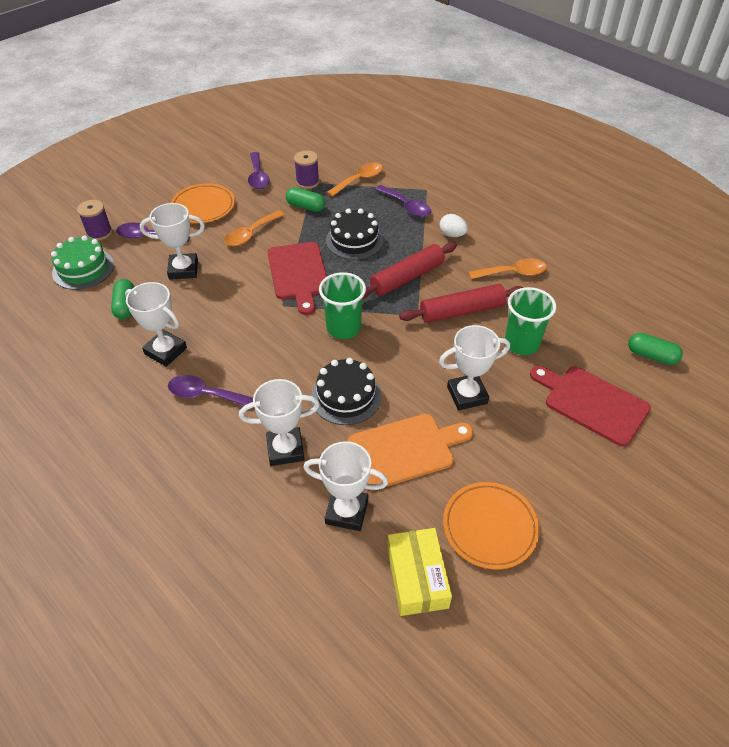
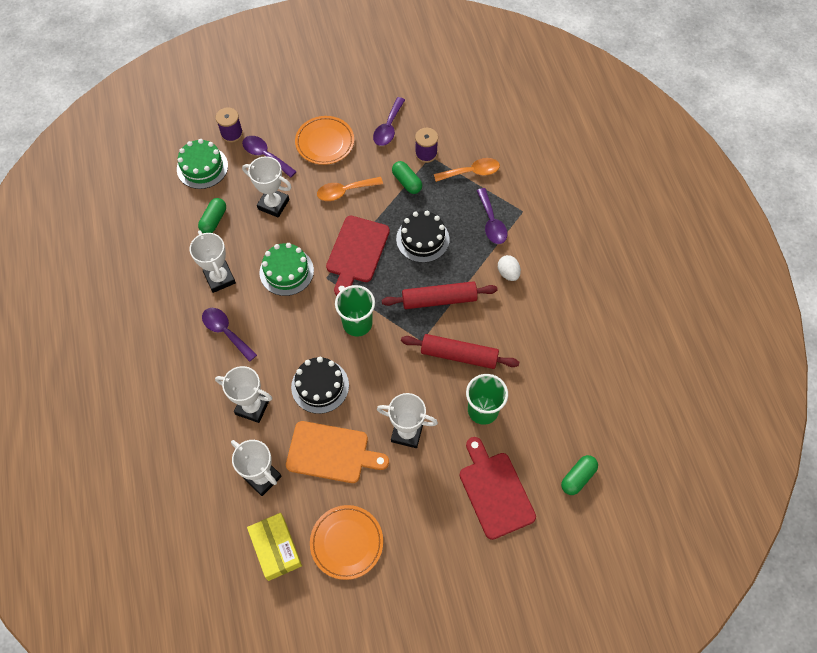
camera: 30 degrees right, 15 degrees up
(237, 316) = (286, 271): none -> green cake
(417, 577) = (276, 548): yellow box -> yellow box turned 45 degrees counterclockwise
(513, 273) = (529, 339): orange spoon -> none
(651, 356) = (577, 477): green capsule -> green capsule turned 75 degrees clockwise

